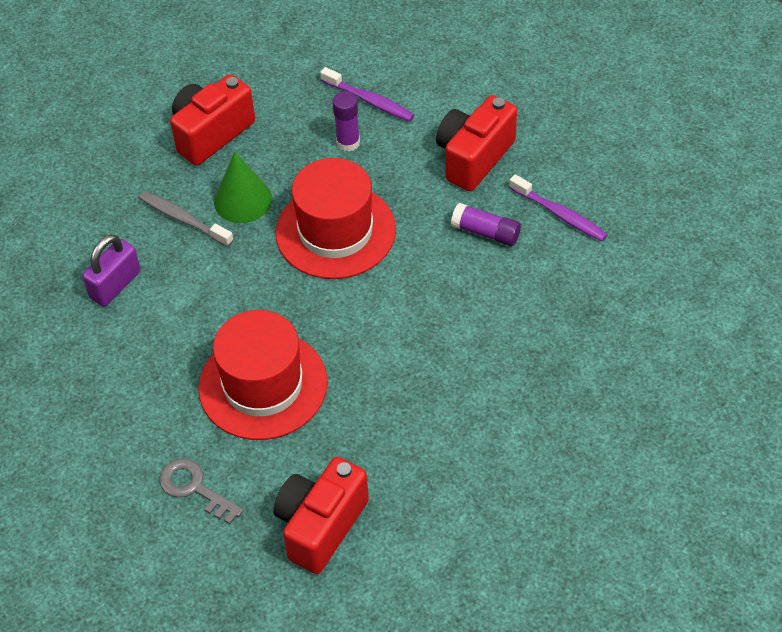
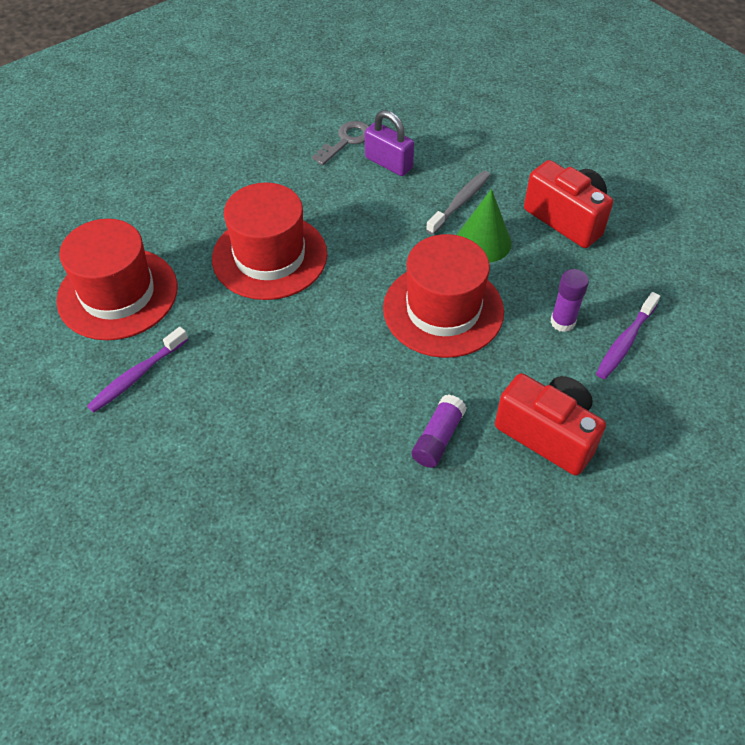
camera: 90 degrees right, 0 degrees up
(194, 488) = (176, 215): grey key -> grey key (346, 141)
(321, 526) = (118, 293): red camera -> red hat
(560, 214) = (462, 515): purple toothbrush -> purple toothbrush (137, 376)

